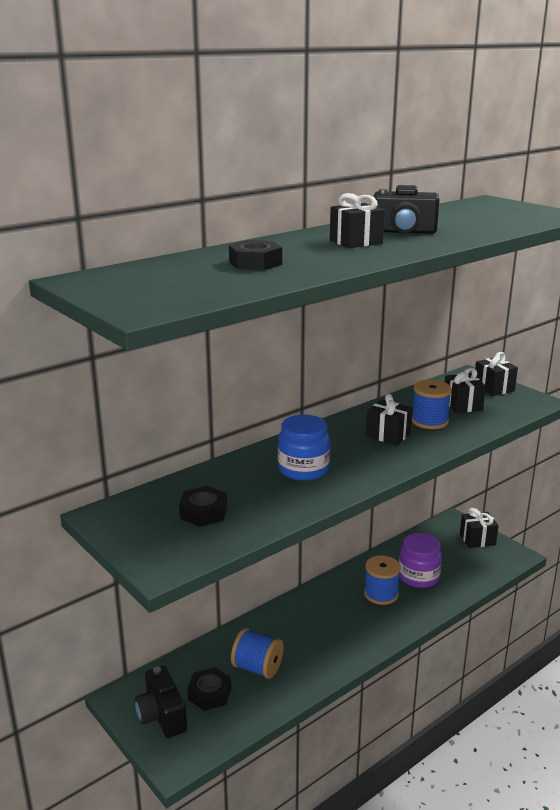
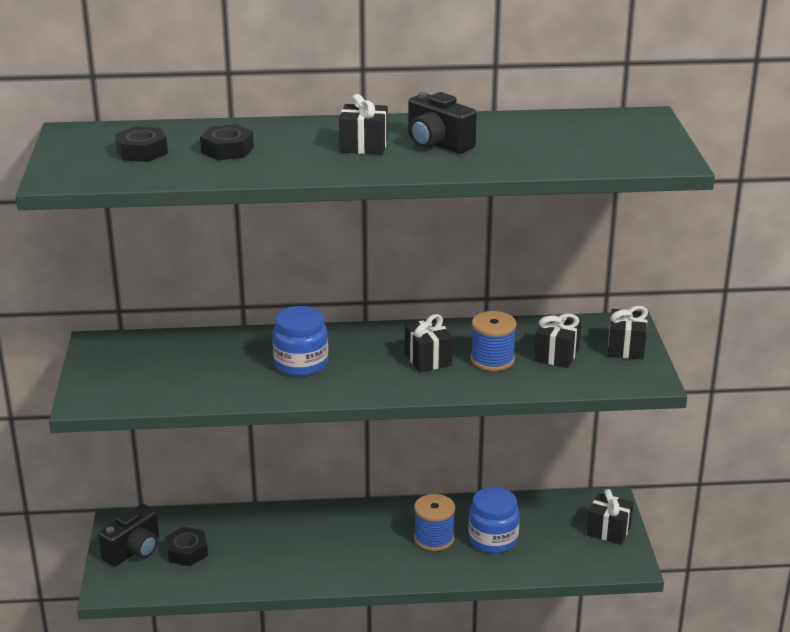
camera: 35 degrees right, 5 degrees up
(161, 716) = (134, 550): black camera -> black camera turned 150 degrees counterclockwise
(203, 512) = (171, 370): black nut -> black nut (142, 151)
(257, 668) = (247, 550): blue spool -> none
(418, 577) = (493, 539): purple jar -> blue jar

